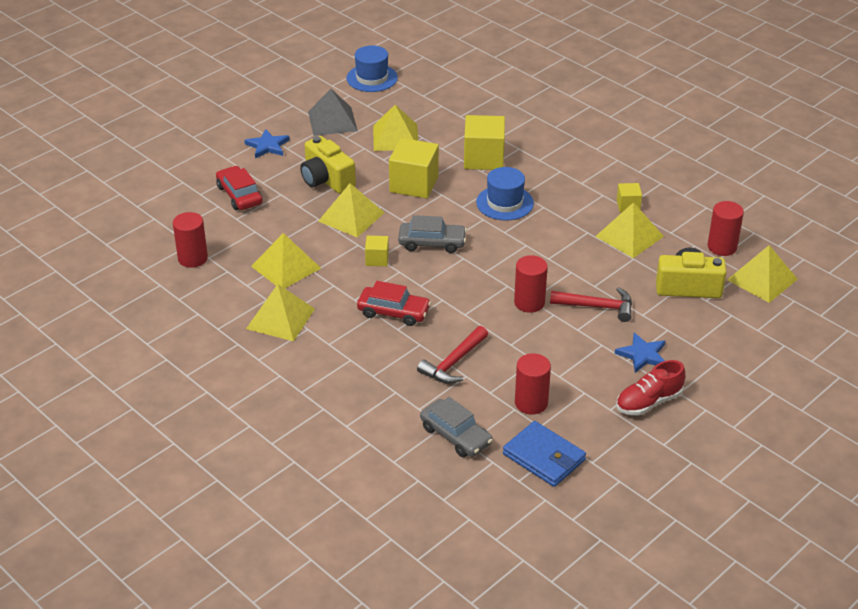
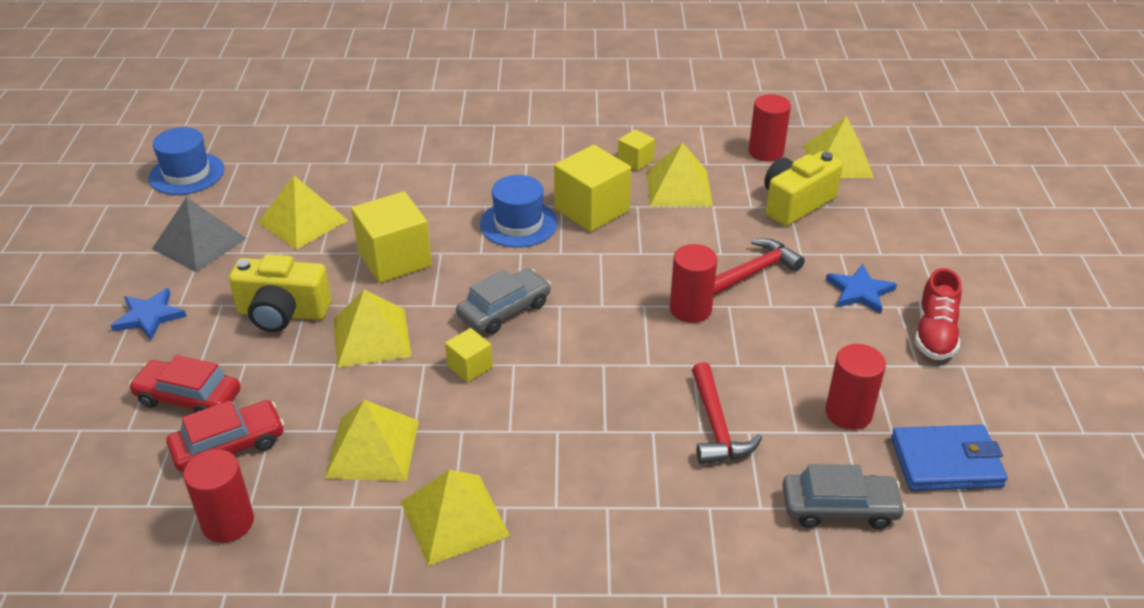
camera: 45 degrees left, 0 degrees up
(393, 312) = (574, 415): red car -> red car (229, 446)
(483, 158) = (432, 192): yellow cube -> yellow cube (591, 210)

